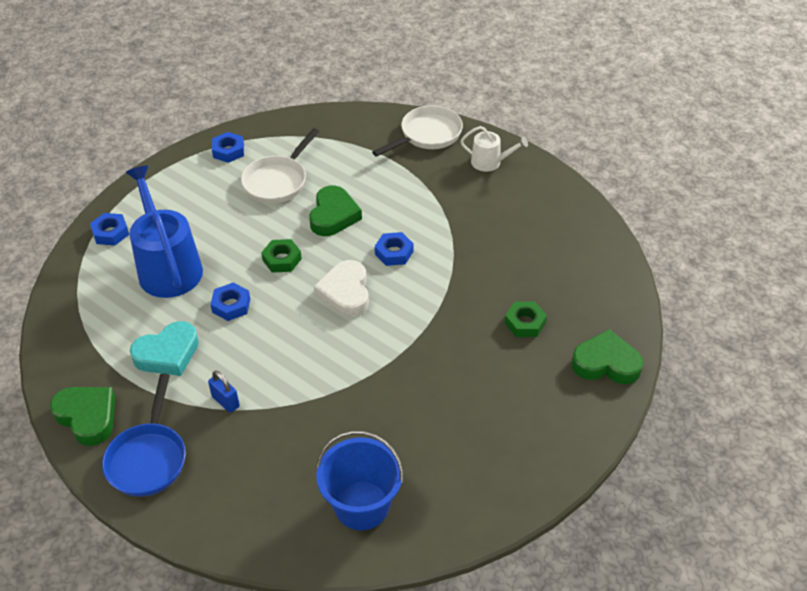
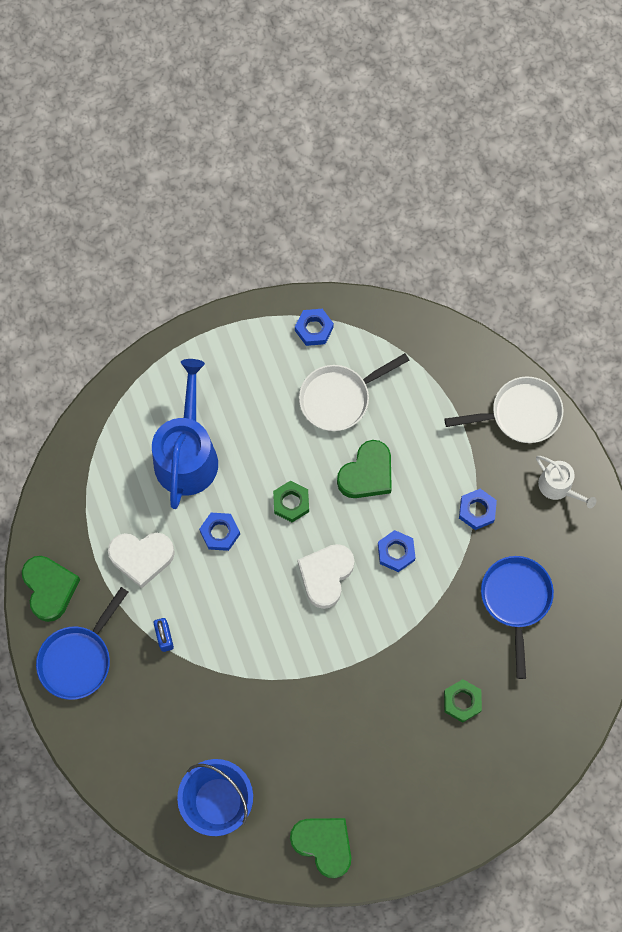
camera: 30 degrees right, 25 degrees up
(110, 233) = (156, 382): blue nut -> blue nut (477, 510)
(167, 354) = (142, 557): turquoise heart -> white heart
(513, 240) = (516, 600): none -> blue pan
(606, 363) = (503, 785): green heart -> green heart (323, 844)

